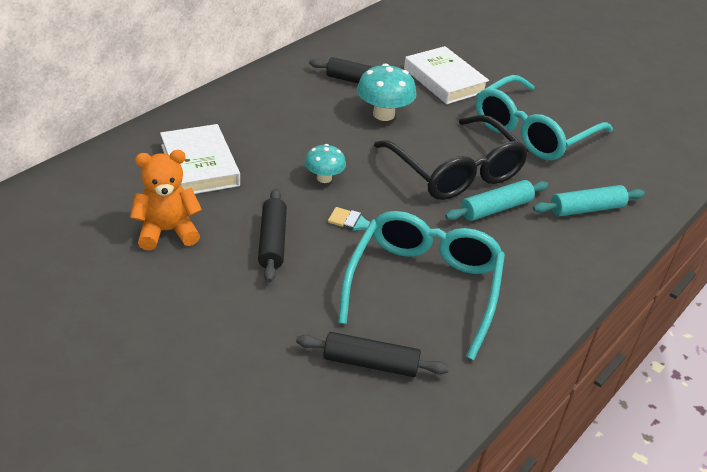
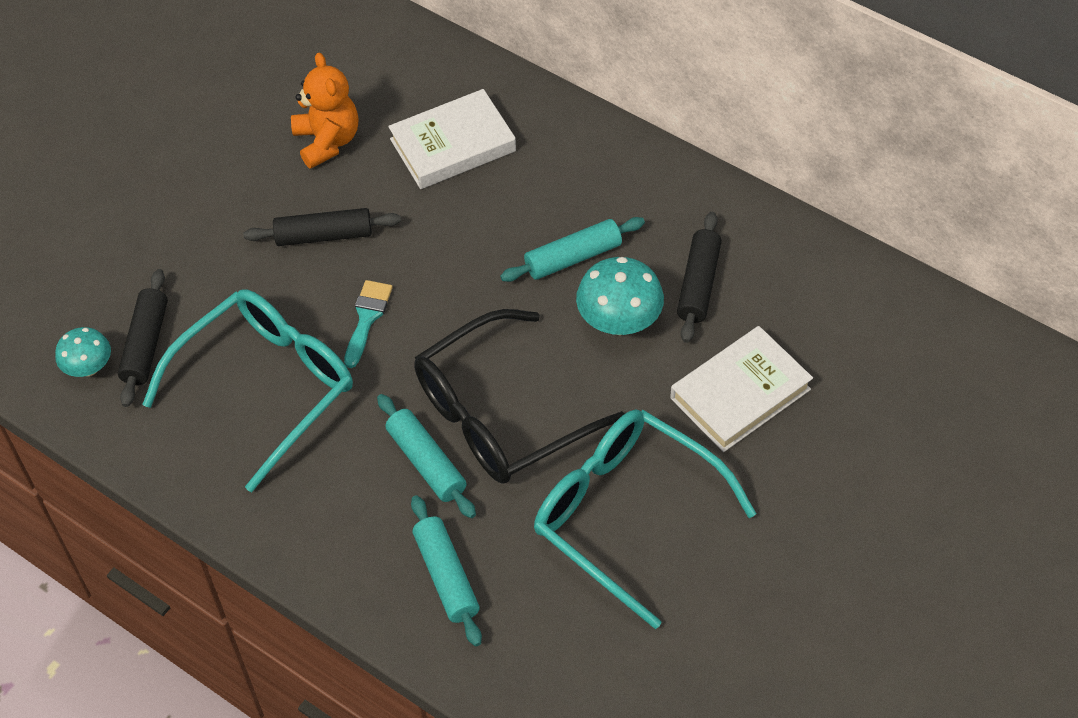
camera: 90 degrees right, 15 degrees up
(324, 178) = (453, 269): turquoise mushroom -> turquoise mushroom (89, 367)
(325, 125) = (573, 257): none -> turquoise rolling pin
(424, 286) = (266, 387): turquoise glasses -> turquoise glasses turned 60 degrees counterclockwise

